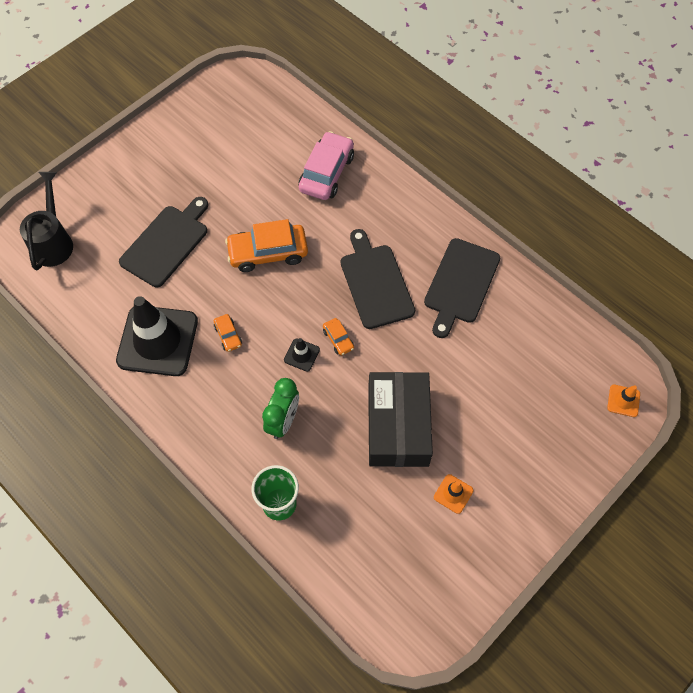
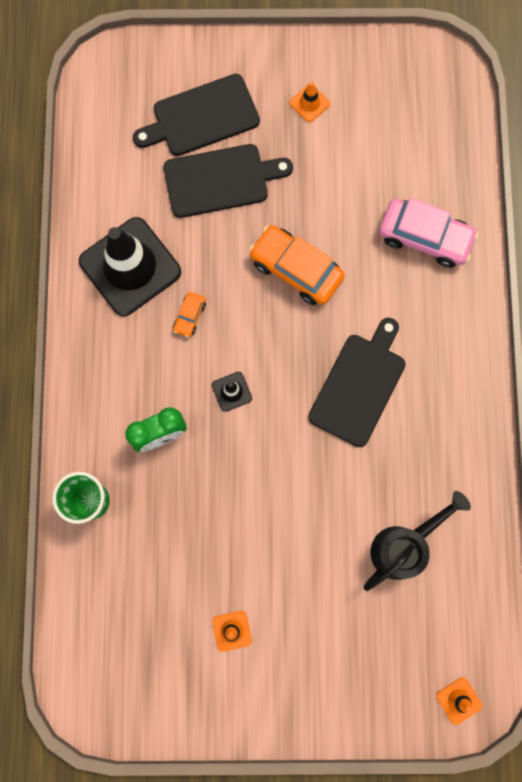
camera: 45 degrees right, 15 degrees up
(53, 241) = (131, 93): black watering can -> black watering can (404, 546)
(179, 158) = (309, 103): none -> orange traffic cone
(326, 173) = (425, 237): pink car -> pink car turned 45 degrees clockwise
(338, 339) = (275, 407): orange car -> none
(397, 426) = (246, 530): black box -> none
(460, 284) = (432, 458): black cutting board -> black cutting board (201, 117)

